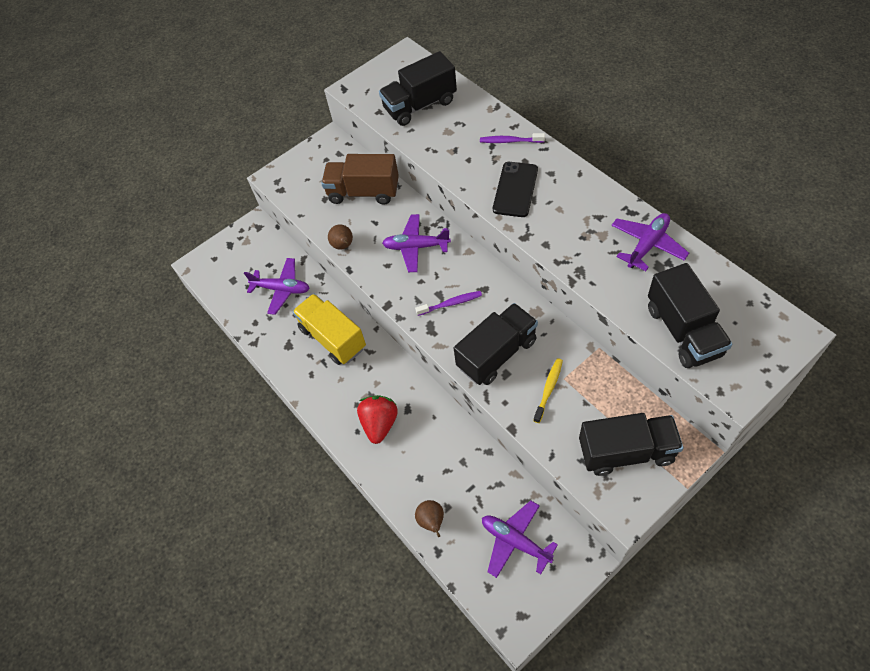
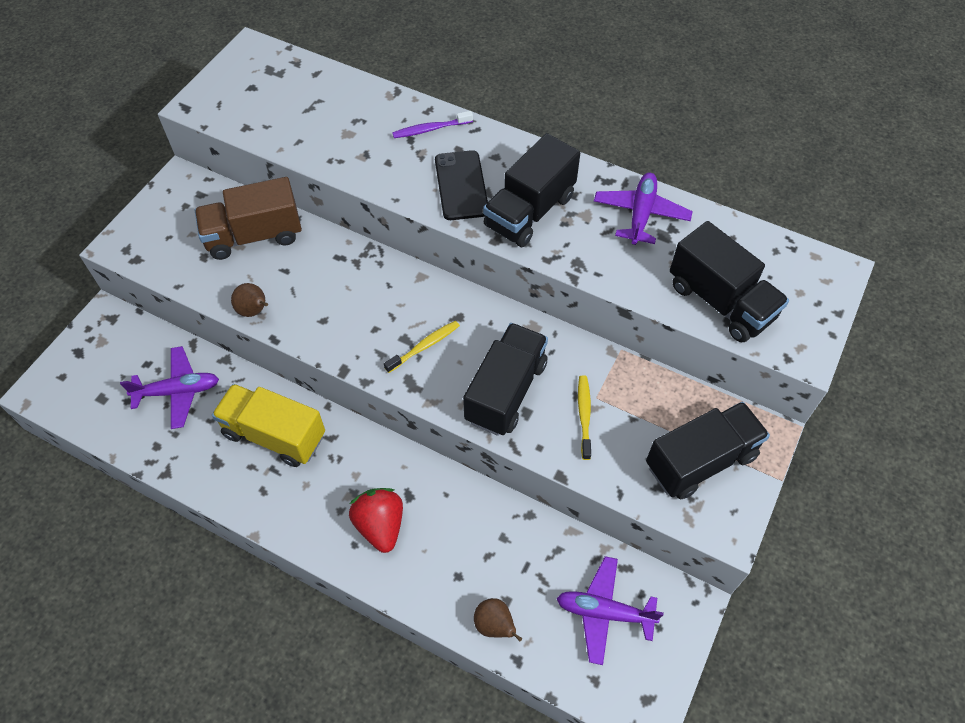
camera: 30 degrees left, 0 degrees up
(416, 247) = (352, 288): purple plane -> none
(420, 105) = (298, 109): black truck -> black truck (529, 211)
(451, 303) = (424, 346): purple toothbrush -> yellow toothbrush

